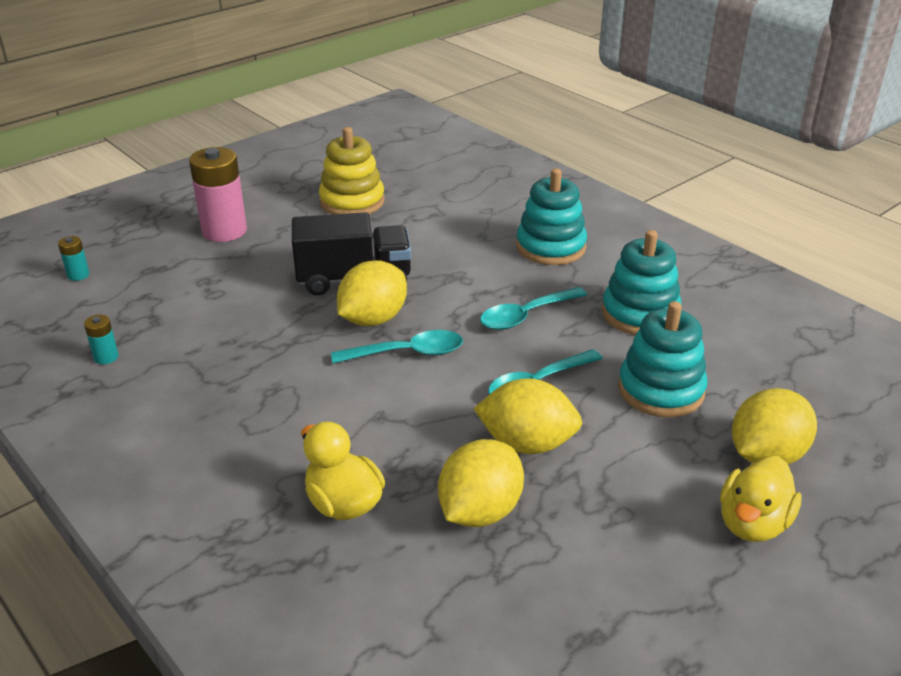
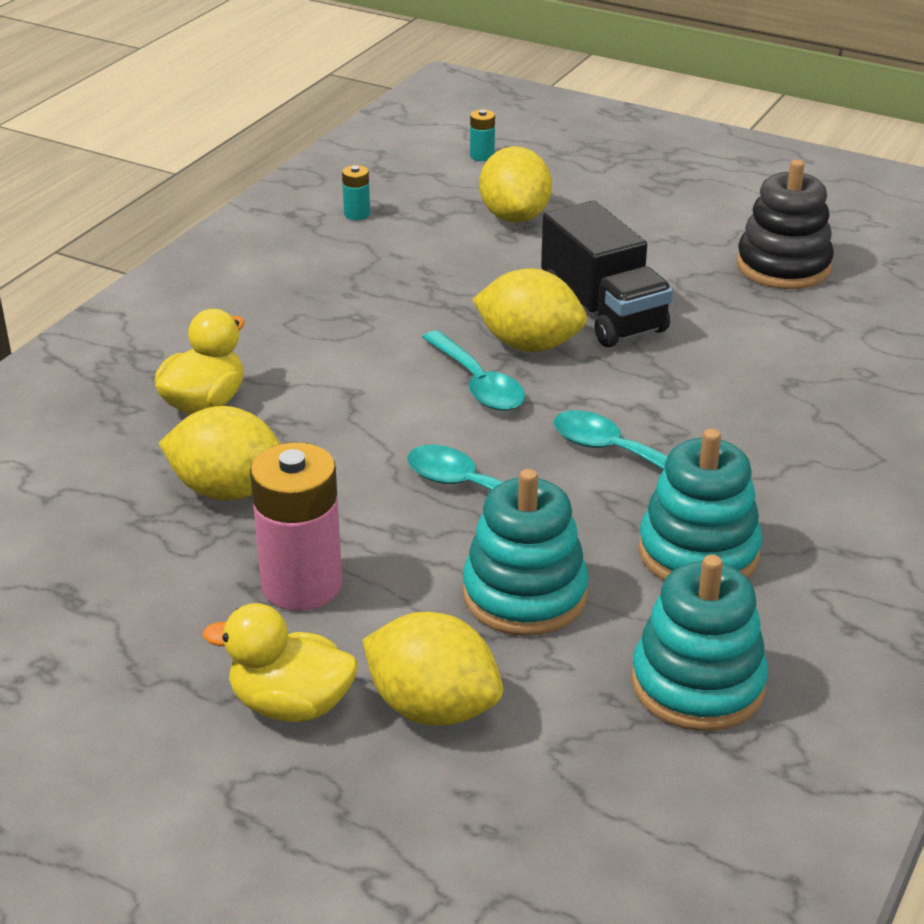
camera: 70 degrees right, 0 degrees up
(224, 231) = (635, 205): pink battery -> pink battery (301, 585)
(352, 202) = (783, 266): yellow stacking toy -> black stacking toy
(527, 444) = (356, 502): yellow lemon -> yellow lemon (515, 217)
(550, 247) = (812, 444): turquoise stacking toy -> turquoise stacking toy (697, 684)

